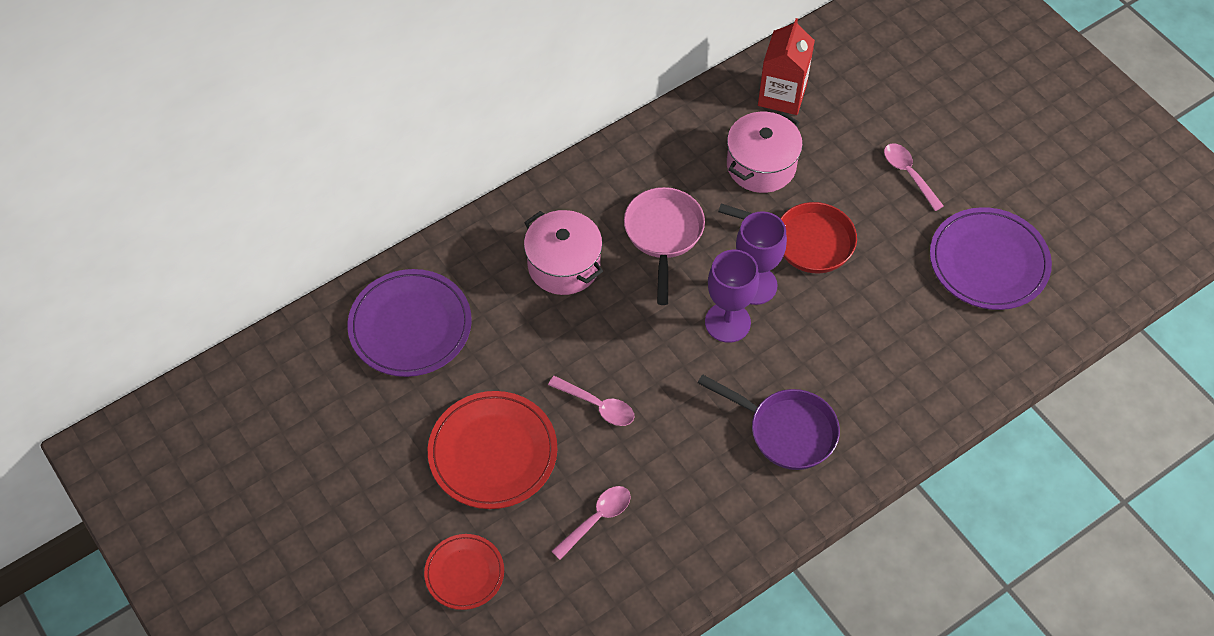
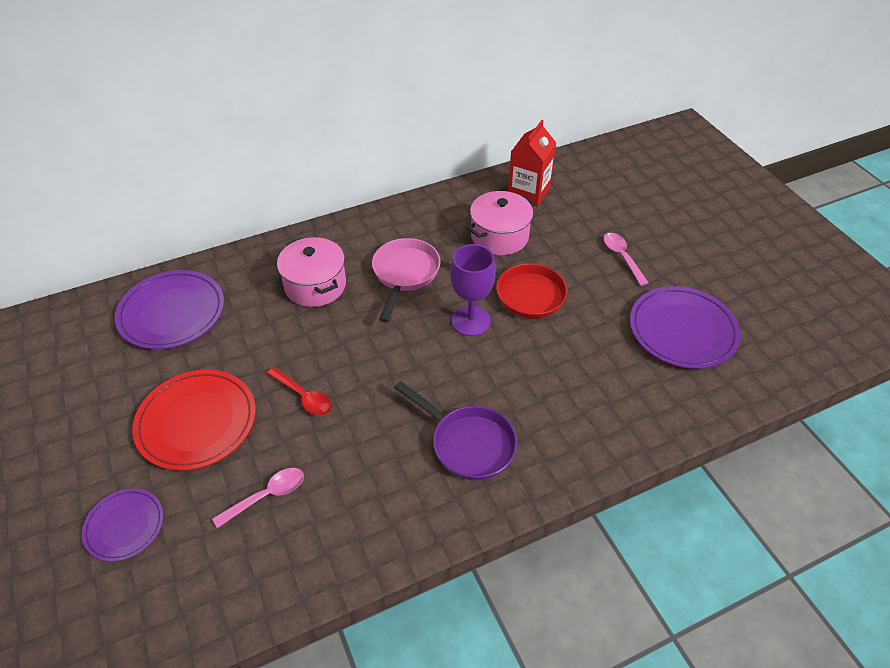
camera: 10 degrees right, 10 degrees down
(464, 573) = (124, 526): red plate -> purple plate
(597, 405) = (304, 397): pink spoon -> red spoon
(727, 322) = (439, 346): purple goblet -> none

